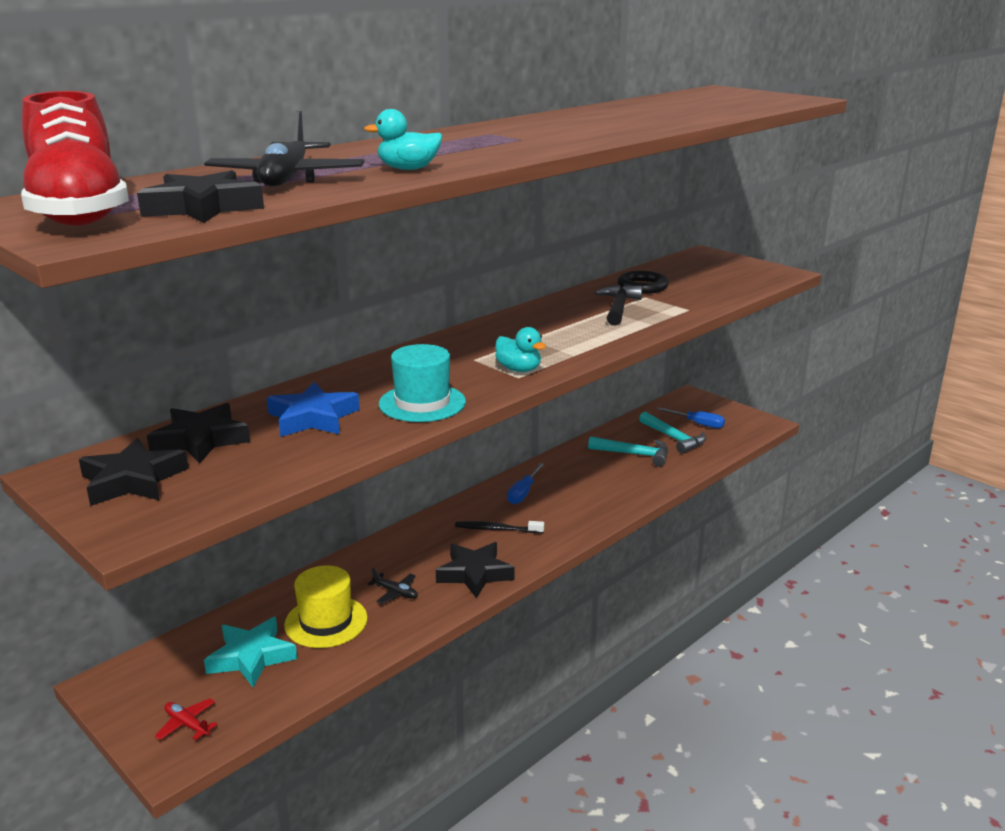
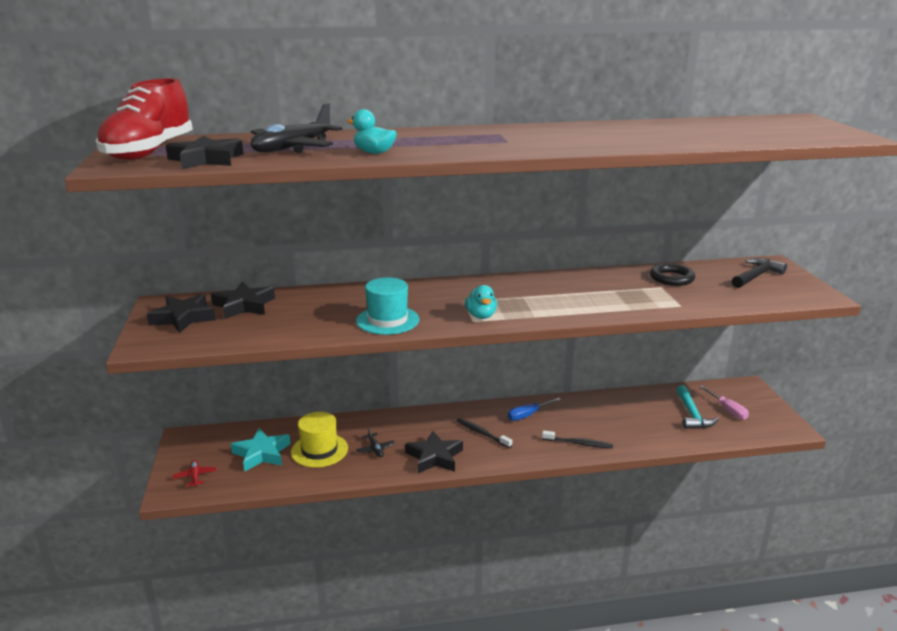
camera: 35 degrees right, 0 degrees up
(313, 418) = (315, 310): blue star -> none
(604, 503) = (578, 443): none -> black toothbrush
(618, 308) = (625, 290): black hammer -> black hammer (756, 276)
(634, 454) = (644, 416): turquoise hammer -> none
(698, 424) = (727, 410): blue screwdriver -> pink screwdriver

